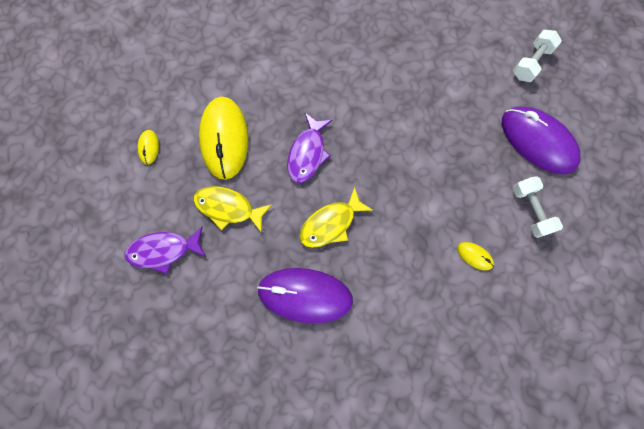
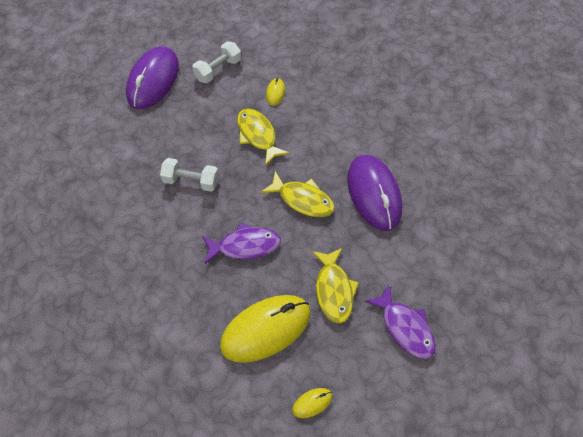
camera: 115 degrees left, 15 degrees down
(425, 214) = (258, 135): none -> yellow fish
(531, 63) = (73, 104): white dumbbell -> white dumbbell (191, 181)

